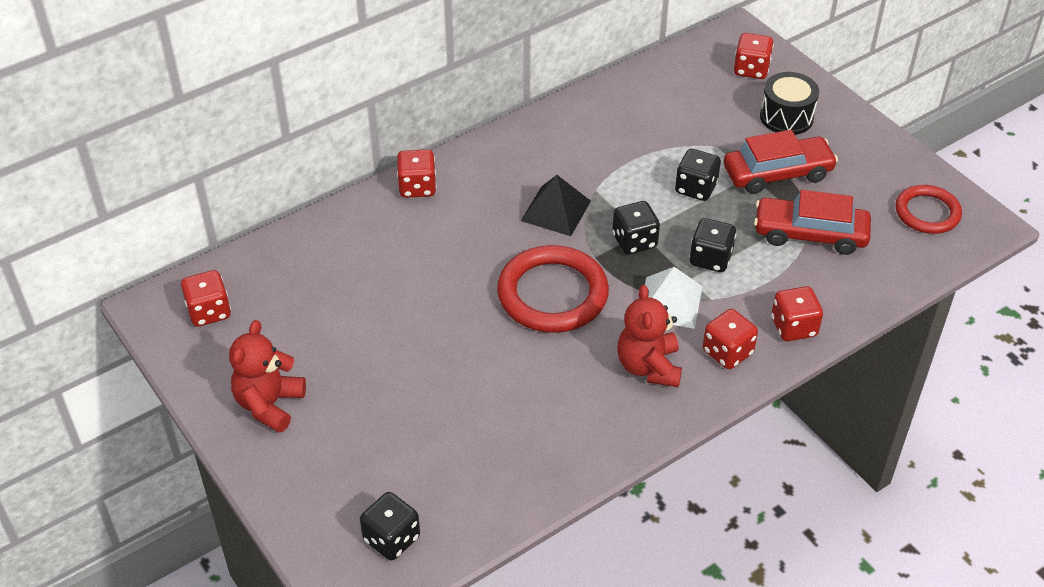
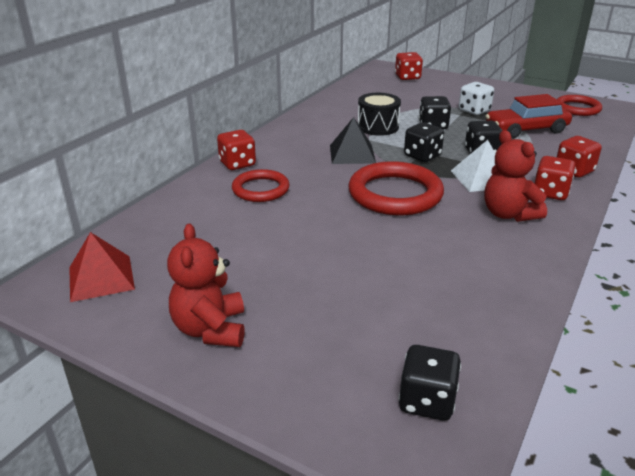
camera: 25 degrees left, 15 degrees down
(209, 312) = (101, 278): red dice -> red pyramid
(417, 238) = (260, 189): none -> red ring
(777, 173) = (474, 111): red car -> white dice
(786, 117) = (450, 90): black drum -> black drum (378, 127)

